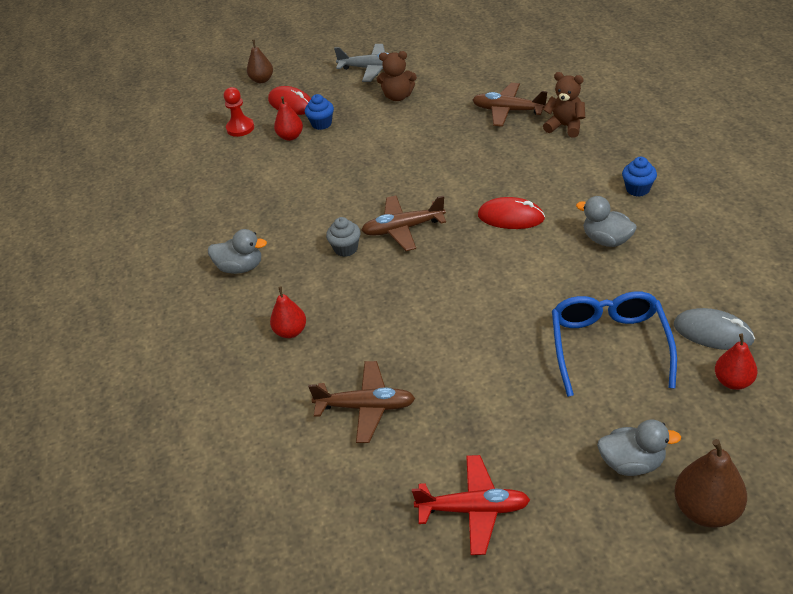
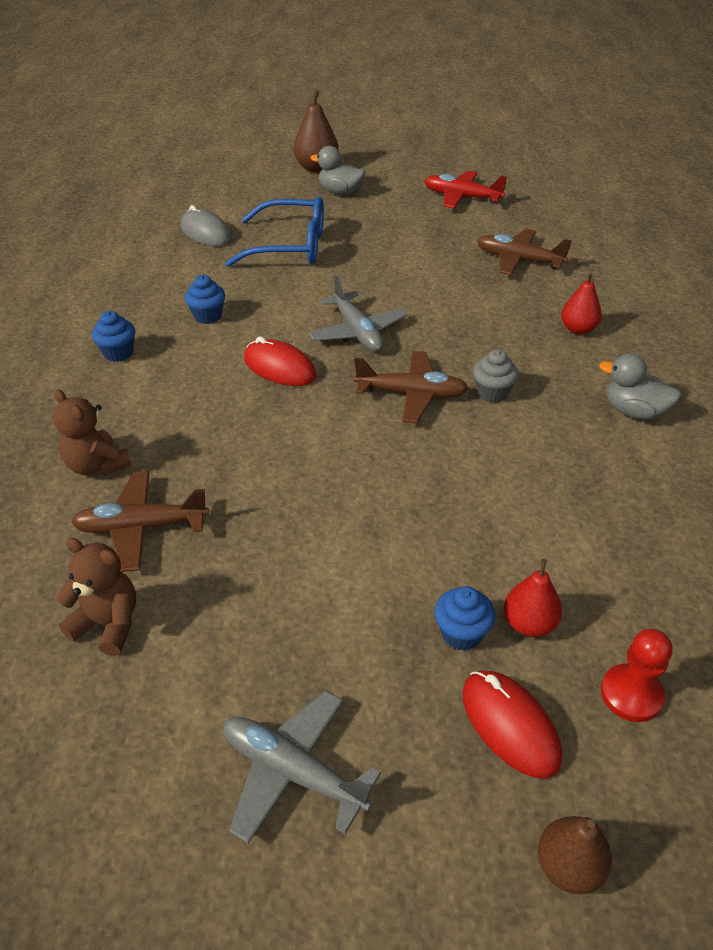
camera: 165 degrees left, 0 degrees up
(398, 96) = (289, 646): brown teddy bear -> brown teddy bear (108, 624)
(474, 266) = (357, 332): none -> grey plane
(508, 111) = (141, 527): brown plane -> brown plane turned 135 degrees clockwise
(606, 240) = (208, 316): grey duck -> blue cupcake
(609, 344) = (291, 246): blue glasses -> blue glasses turned 105 degrees counterclockwise
(733, 381) = (228, 208): red pear -> none

